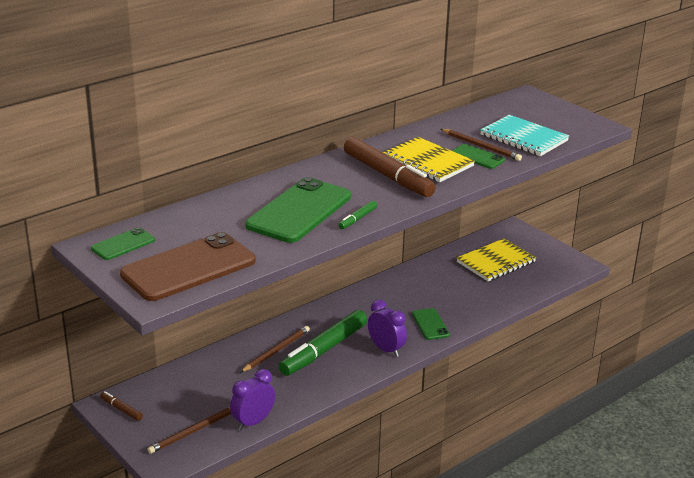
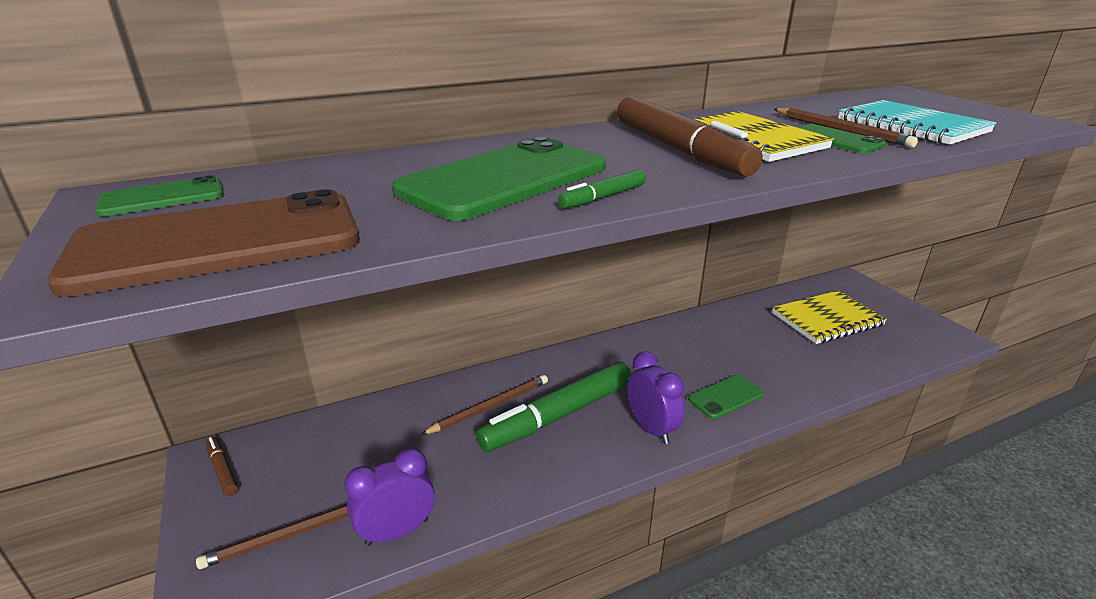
camera: 15 degrees right, 0 degrees up
(430, 324) = (726, 397): green phone -> green phone turned 60 degrees clockwise

